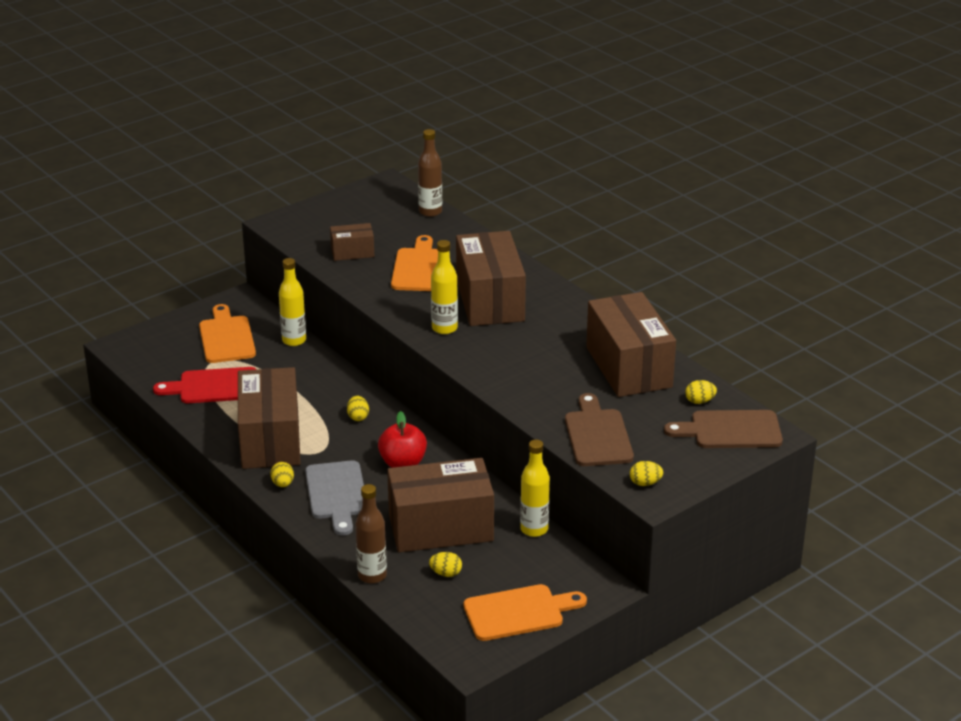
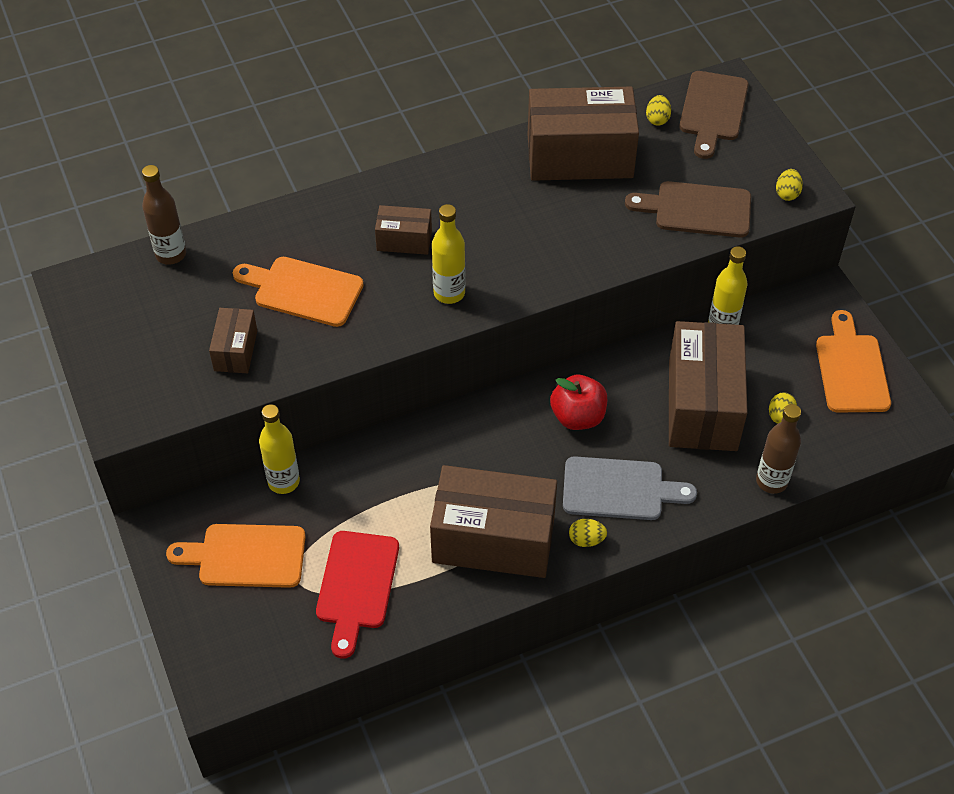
camera: 75 degrees left, 20 degrees up
(358, 417) = (474, 443): yellow egg -> none
(490, 300) = (404, 240): brown box -> brown box, size x0.49

